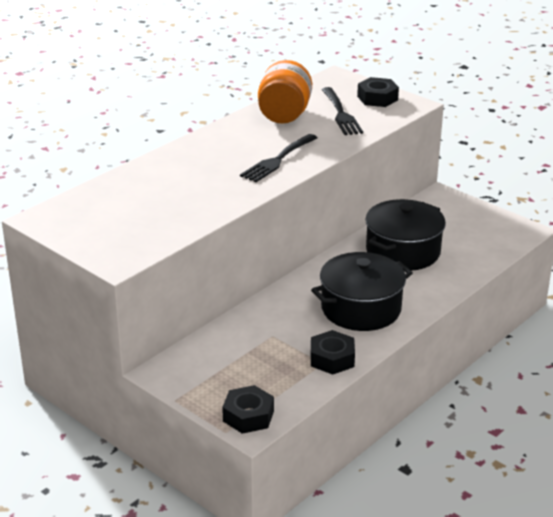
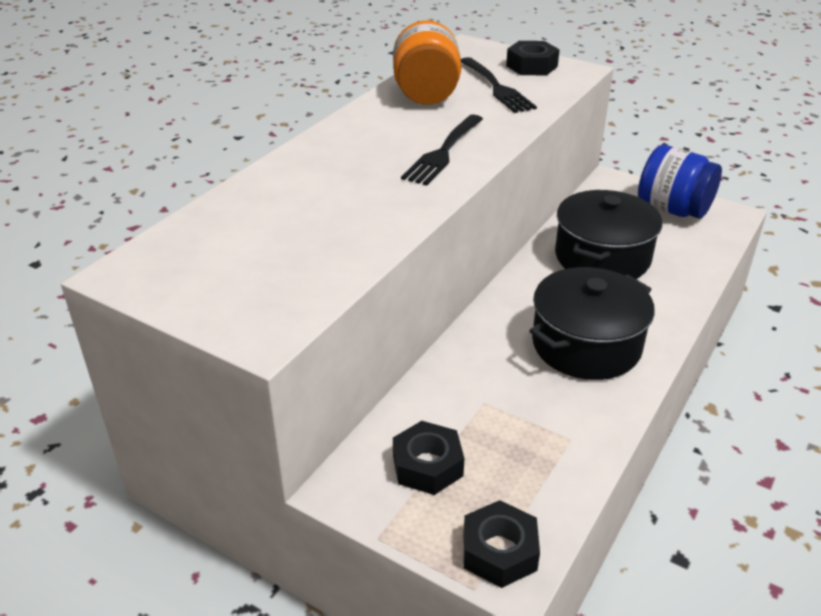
camera: 10 degrees left, 5 degrees up
(332, 358) = (581, 430): black nut -> black nut (427, 465)
(478, 222) = (673, 209): none -> blue jar

